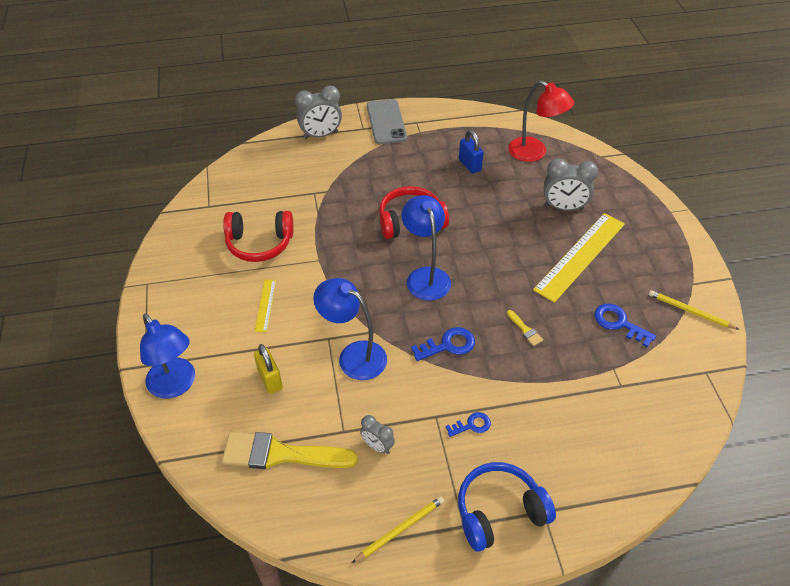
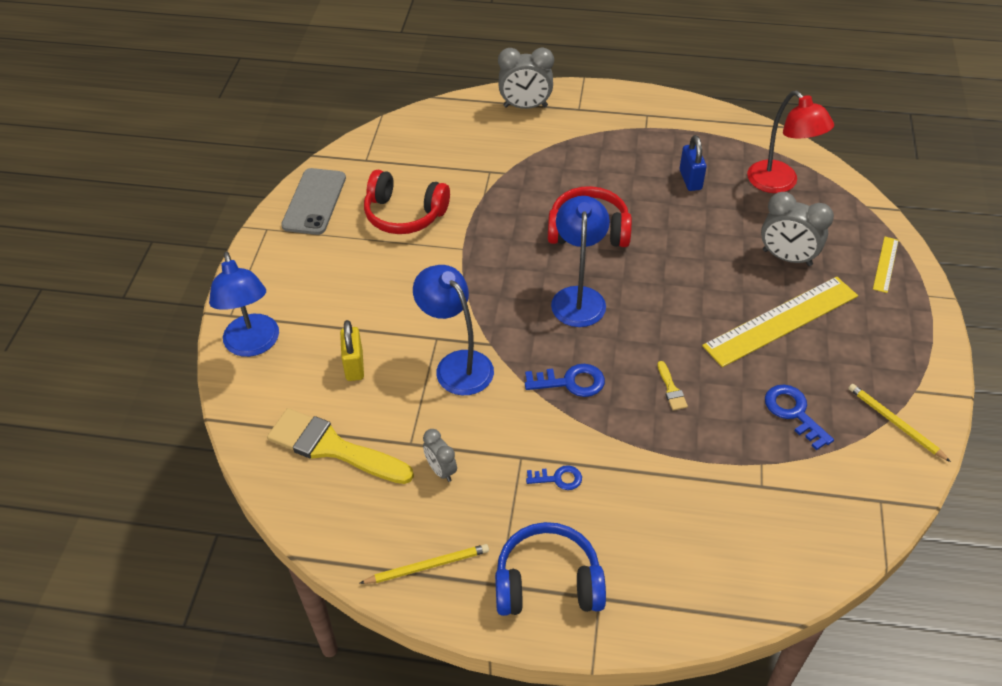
camera: 20 degrees right, 0 degrees up
(265, 305) = (382, 284): yellow ruler -> yellow ruler (885, 264)
(386, 122) = (610, 107): grey phone -> grey phone (314, 201)

